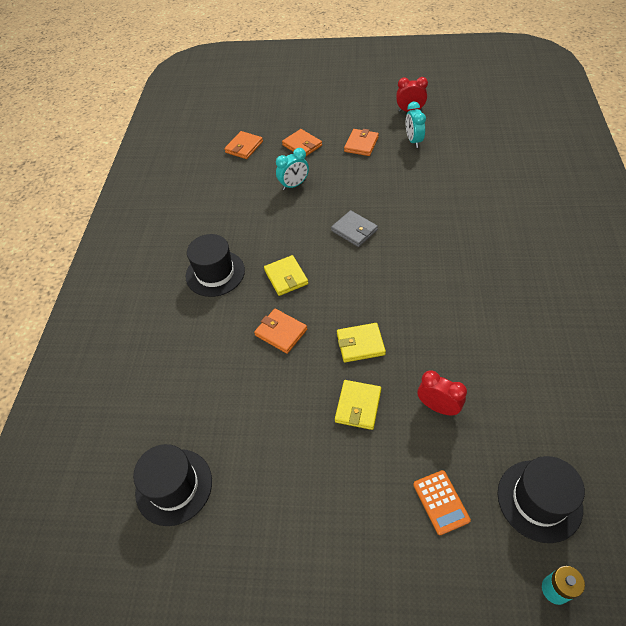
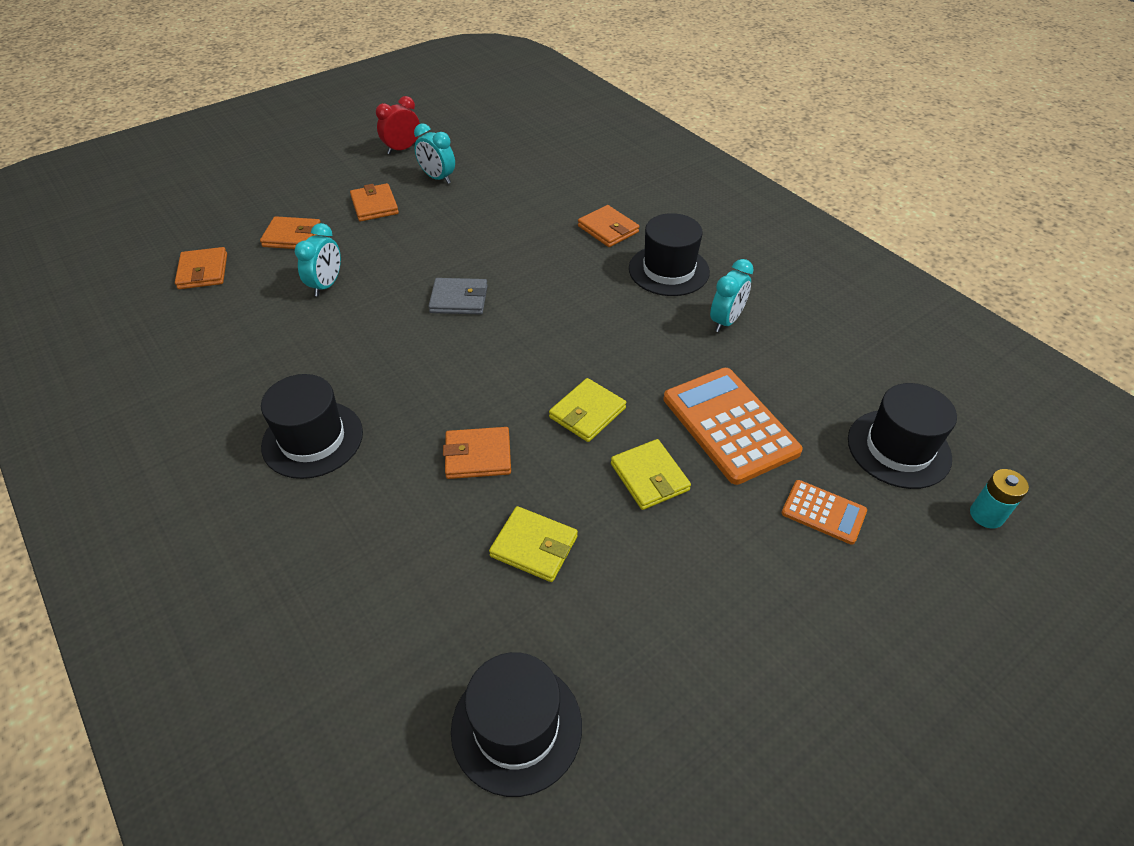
camera: 45 degrees left, 5 degrees down
(286, 277) = (421, 392): yellow wallet -> yellow wallet (534, 546)
(438, 407) = (730, 425): red clock -> orange calculator
(489, 228) = (608, 229): none -> orange wallet
(503, 278) = (668, 270): none -> black hat
(507, 336) = (726, 321): none -> turquoise clock

